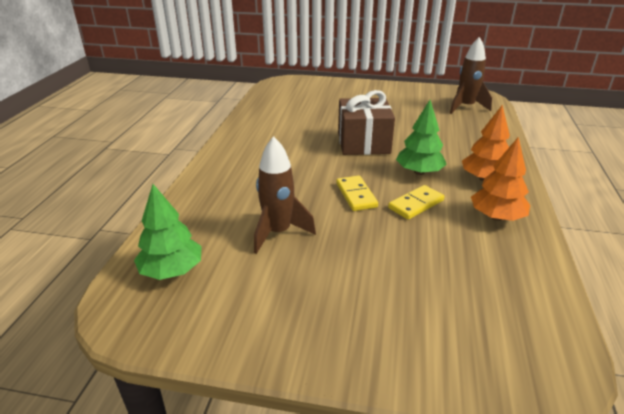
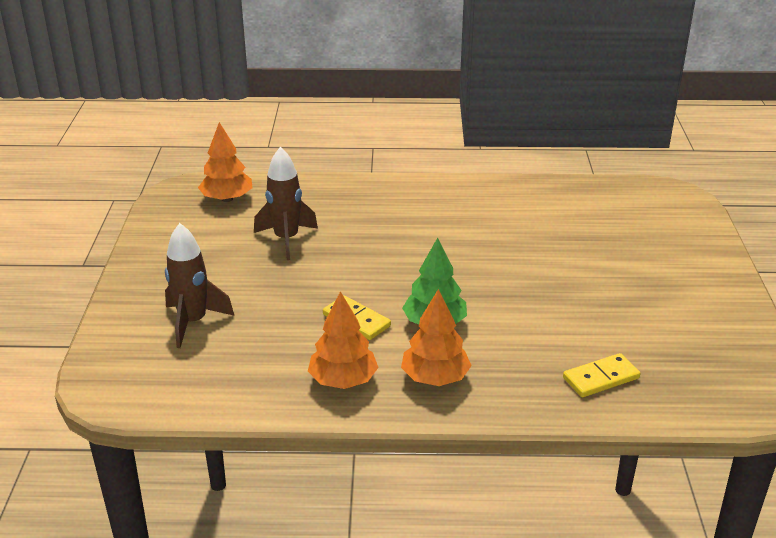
camera: 80 degrees right, 0 degrees up
(172, 271) = (227, 199): green tree -> orange tree
(356, 195) = (365, 279): yellow domino -> yellow domino (600, 378)
(363, 143) = (499, 277): brown gift -> none
(465, 107) = (689, 375): brown rocket -> brown rocket (193, 322)

